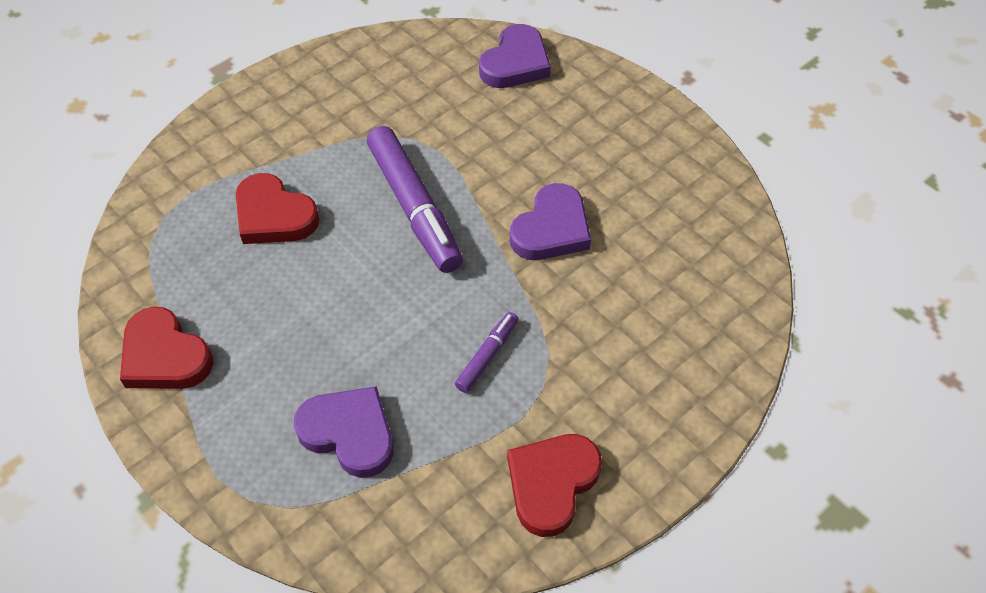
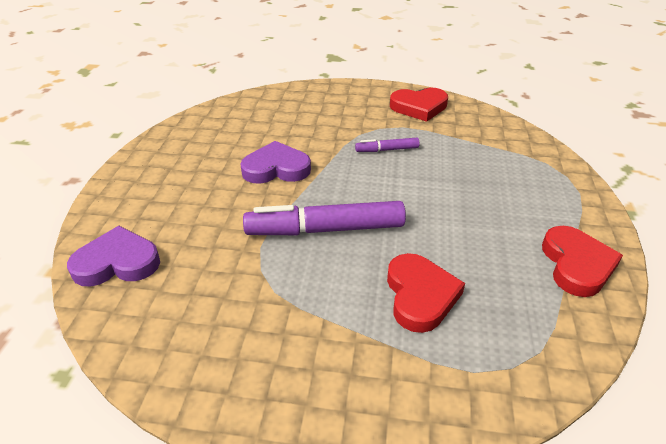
camera: 130 degrees left, 15 degrees down
(349, 433) = (490, 167): purple heart -> none
(414, 207) = (325, 229): purple marker -> purple marker turned 120 degrees counterclockwise

